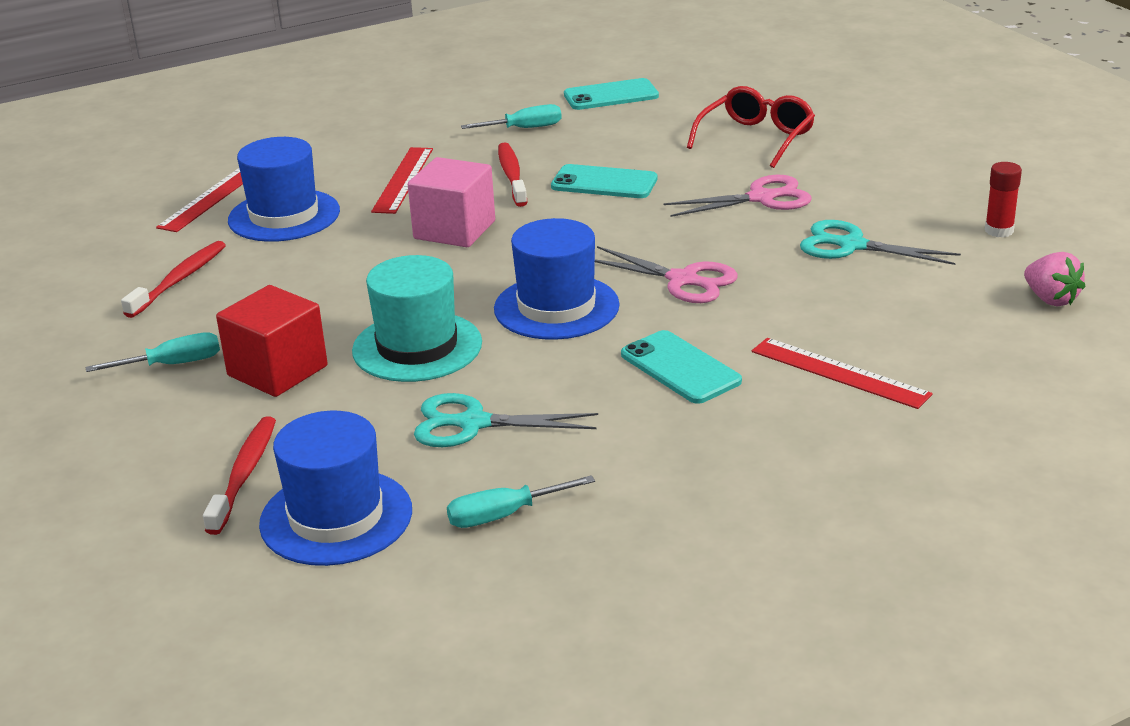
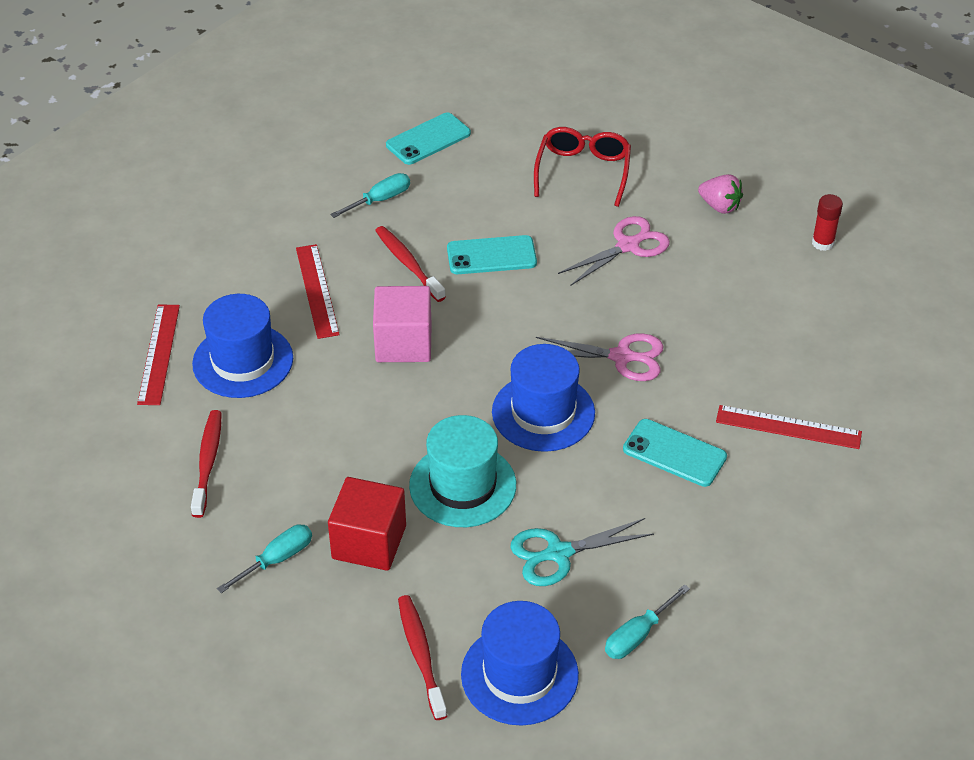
camera: 25 degrees left, 15 degrees up
(852, 246) = (726, 286): turquoise scissors -> none
(1050, 299) = (893, 311): pink strawberry -> pink strawberry (719, 206)

